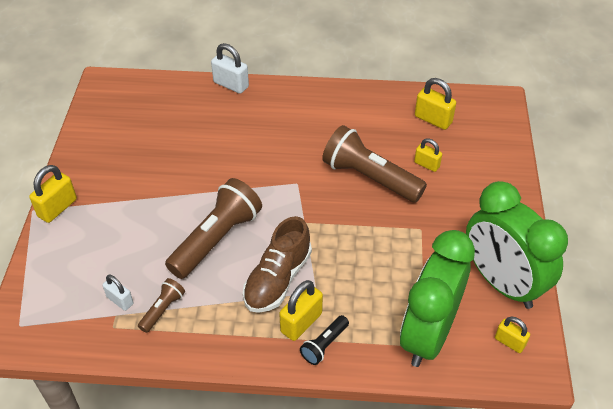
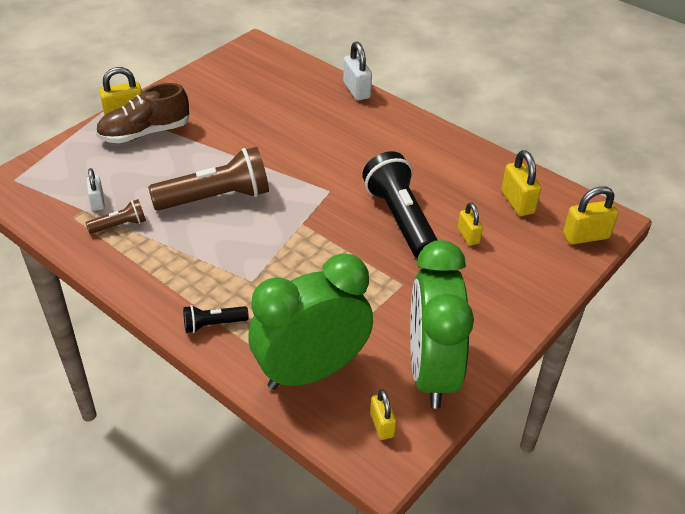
camera: 35 degrees right, 5 degrees down
(277, 279) = (231, 254): brown shoe -> brown shoe (145, 133)
(301, 322) = (213, 296): yellow padlock -> yellow padlock (586, 236)
(369, 178) = (400, 219): brown flashlight -> black flashlight

